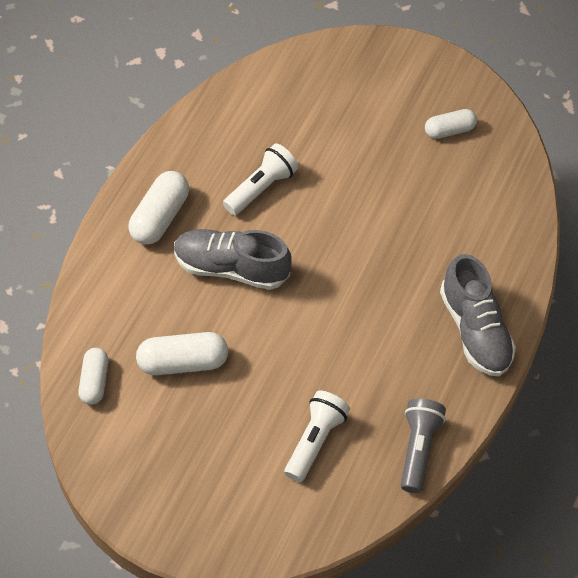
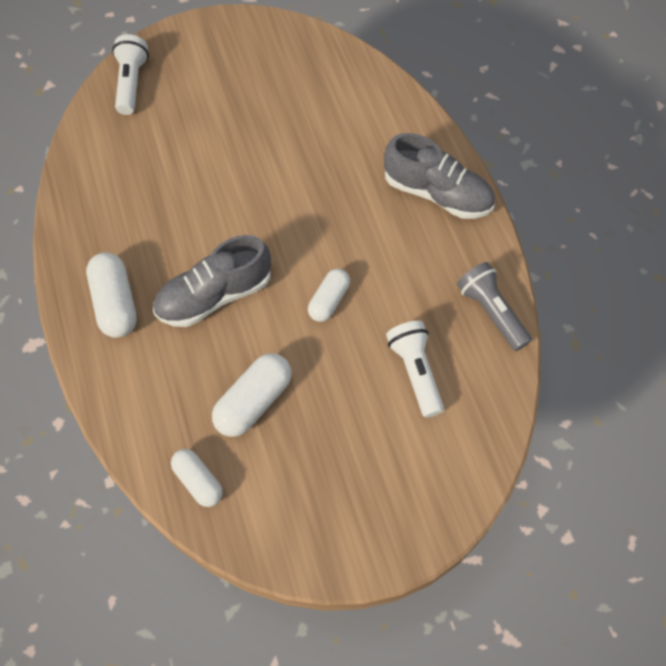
camera: 40 degrees left, 5 degrees up
(260, 188) = (174, 216): white flashlight -> white flashlight (131, 83)
(449, 130) = (270, 68): white capsule -> white capsule (329, 301)

